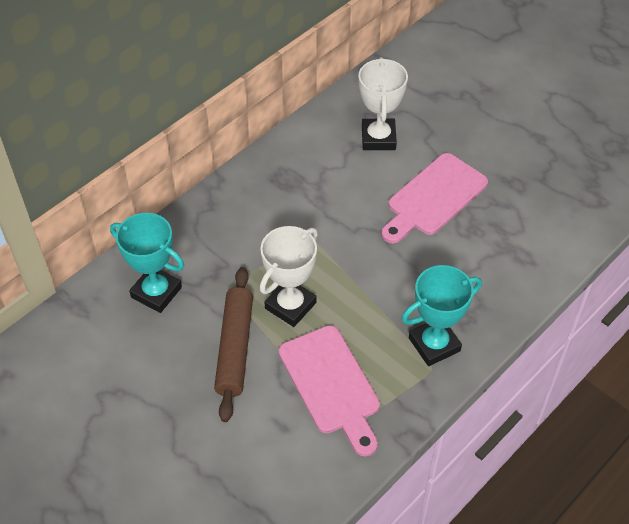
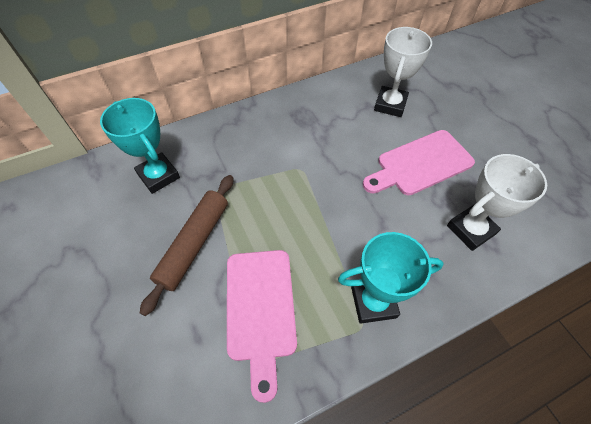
camera: 20 degrees right, 5 degrees up
(290, 305) = (258, 221): white trophy -> white trophy (470, 230)

